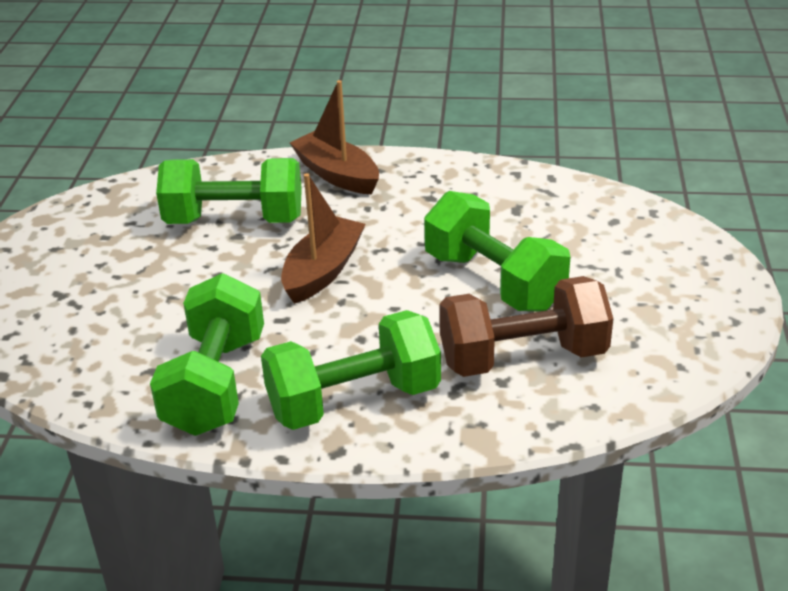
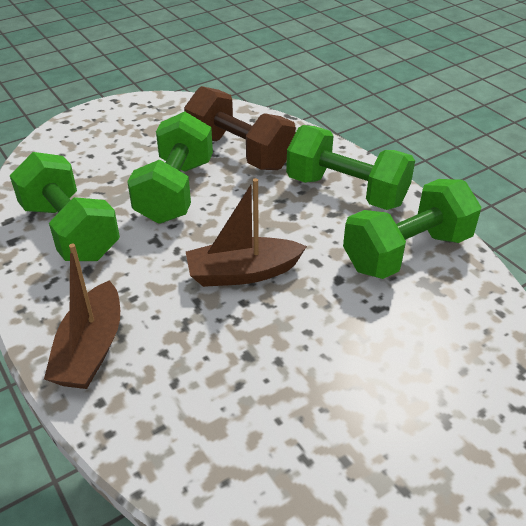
camera: 130 degrees left, 5 degrees up
(234, 220) = (227, 374): green dumbbell -> green dumbbell (70, 231)

